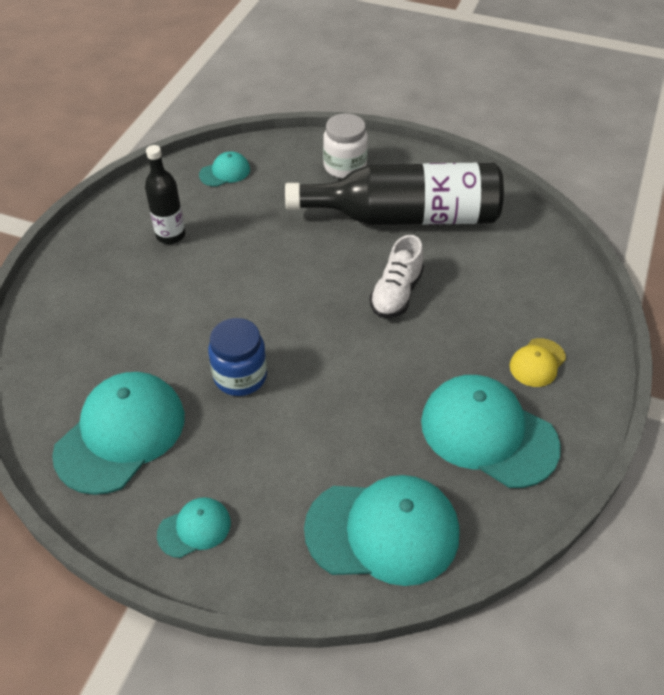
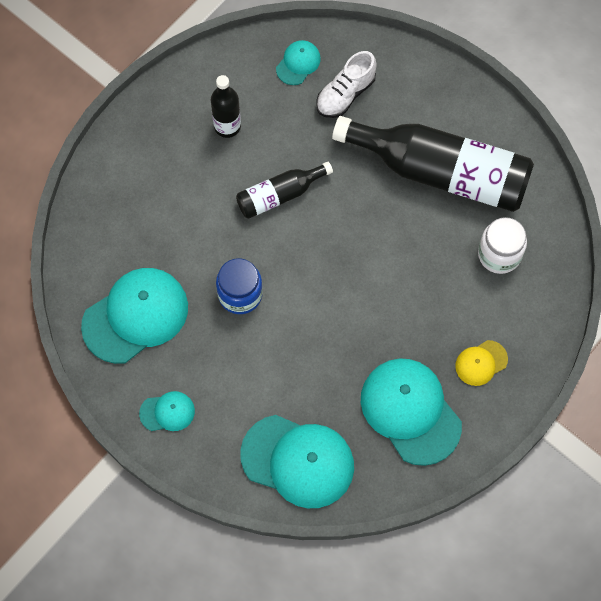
camera: 20 degrees right, 20 degrees up
(225, 172) = (298, 63): turquoise cap -> turquoise cap turned 45 degrees counterclockwise
(248, 276) = (279, 195): none -> black bottle
(345, 166) = (411, 92): white jar -> white jar (499, 254)
(396, 293) = (396, 255): white shoe -> white shoe (345, 94)

